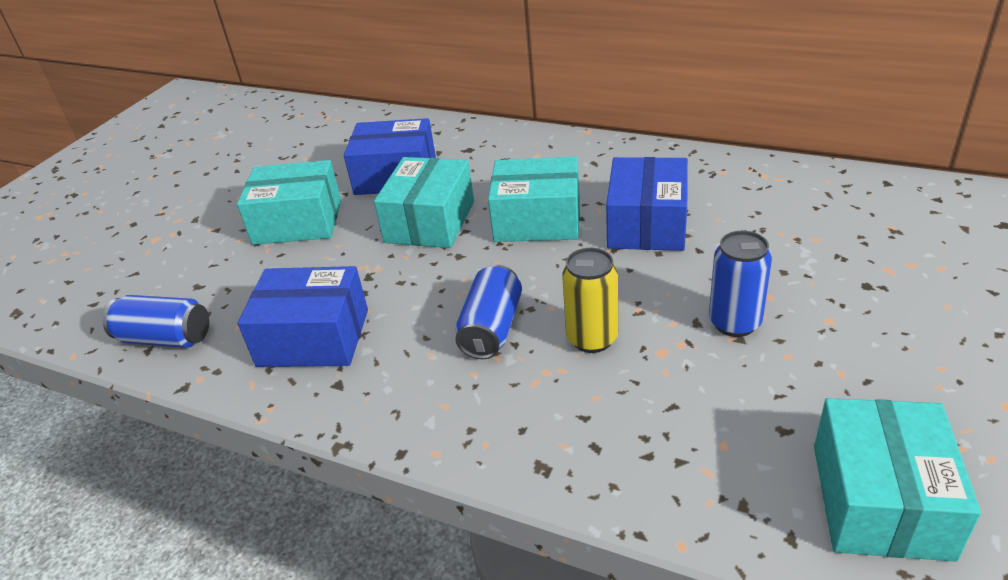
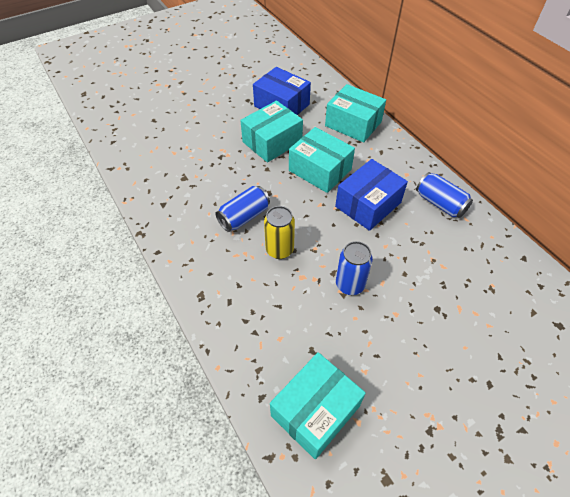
camera: 30 degrees right, 15 degrees up
(165, 338) = (122, 140): blue can -> blue can (440, 203)
(298, 222) = (218, 108): turquoise box -> turquoise box (353, 124)
(313, 337) = (173, 175): blue box -> none

